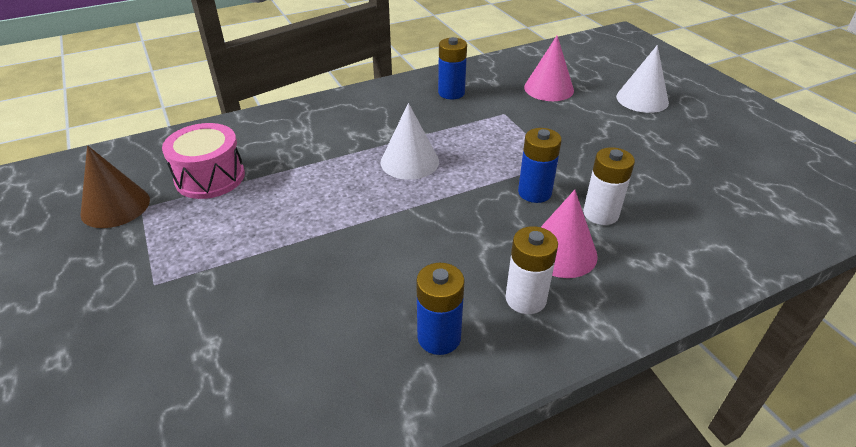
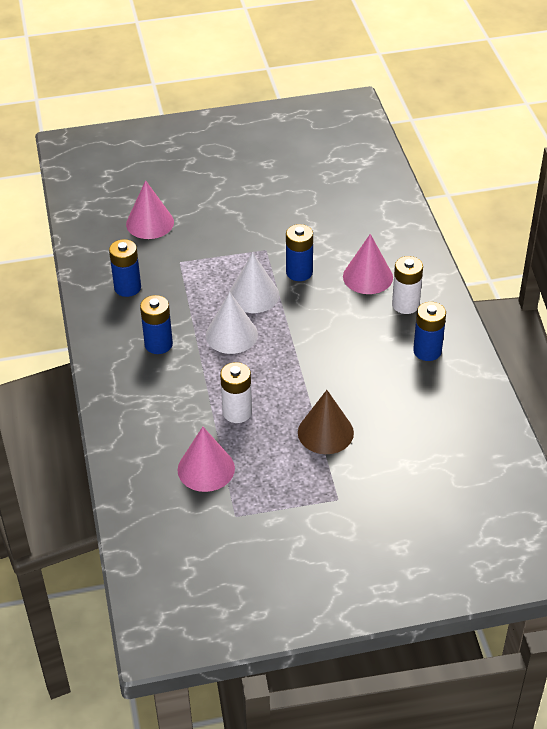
camera: 75 degrees left, 5 degrees up
(115, 206) = (227, 534): brown cone -> brown cone (325, 432)
(210, 177) = (206, 469): pink drum -> pink cone
(380, 121) = (158, 344): none -> blue battery
(600, 214) = (335, 246): white battery -> white battery (237, 412)
(642, 99) = (194, 174): white cone -> white cone (254, 295)

